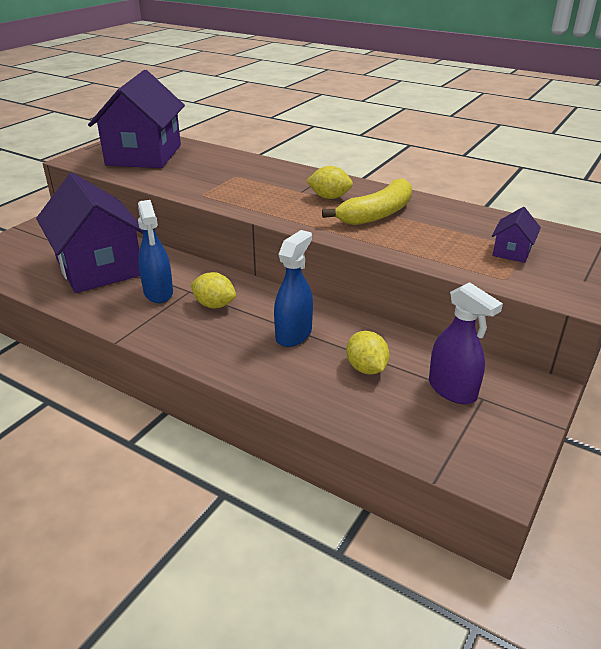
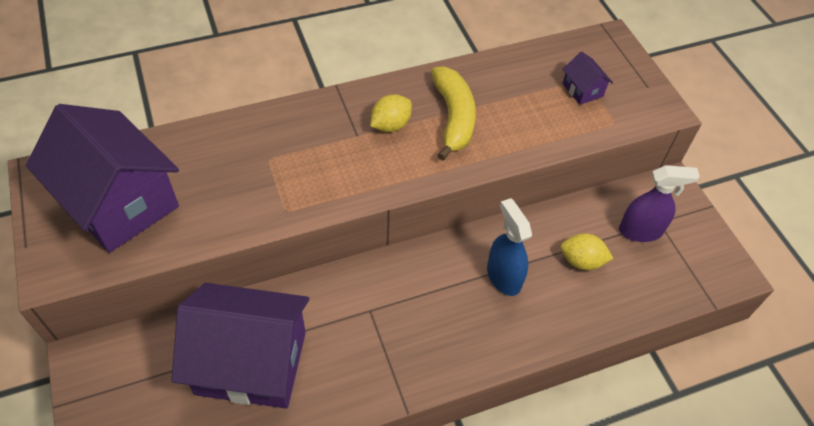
camera: 55 degrees left, 20 degrees up
(158, 293) = (352, 336): blue spray bottle -> none
(214, 305) = (412, 305): yellow lemon -> none

